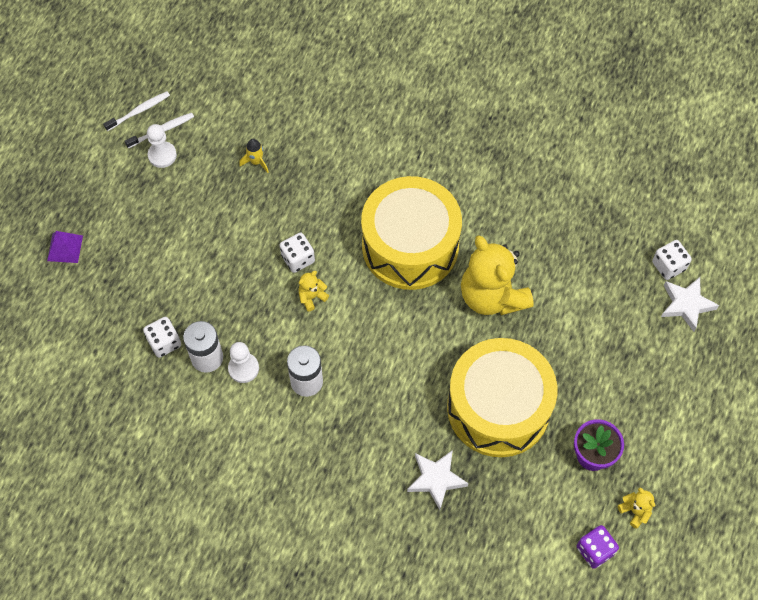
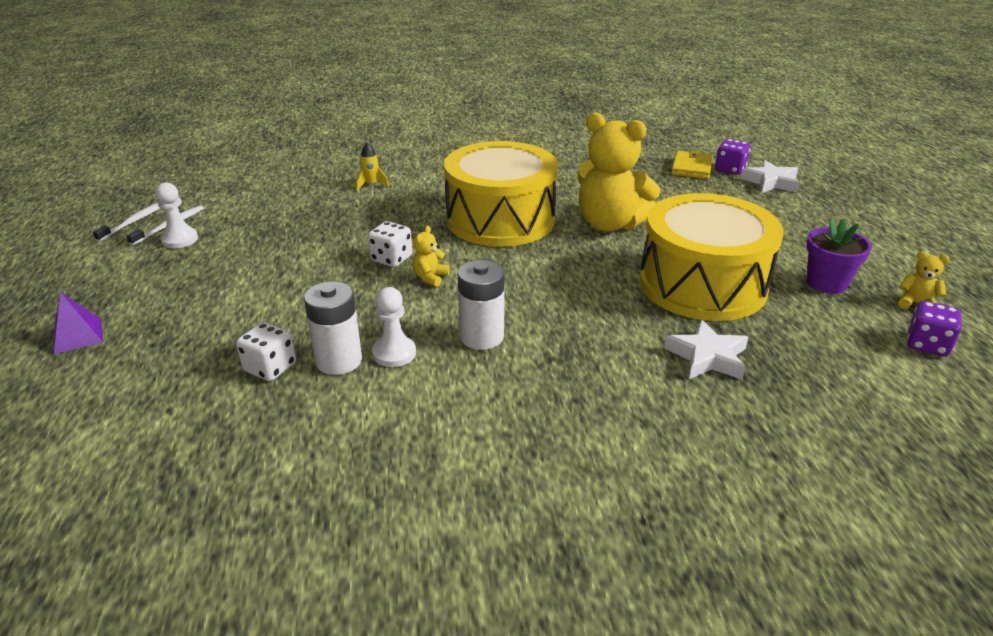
camera: 30 degrees left, 30 degrees down
(256, 162) = (294, 217): yellow rocket -> yellow rocket (371, 184)
(635, 246) = (691, 168): none -> yellow wallet
(668, 266) = (730, 169): white dice -> purple dice

